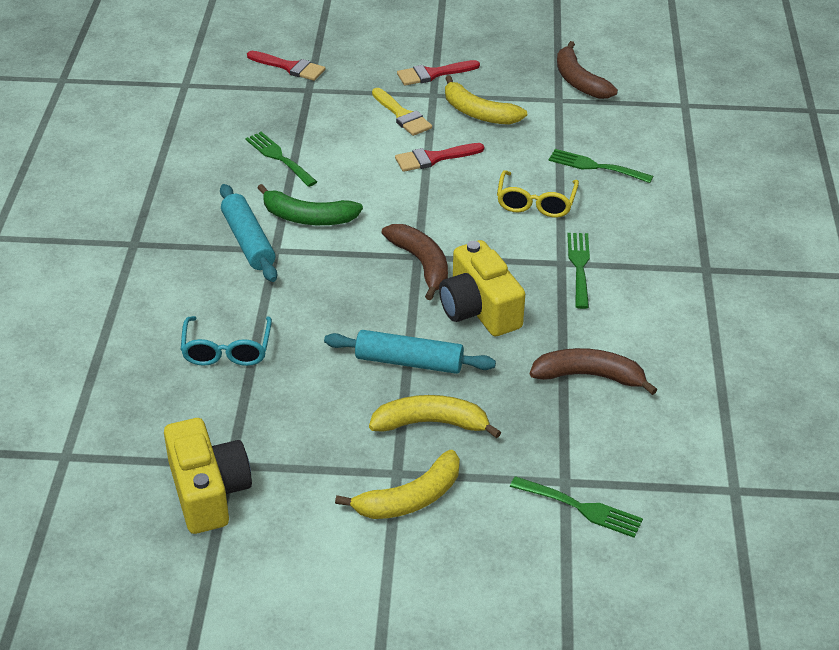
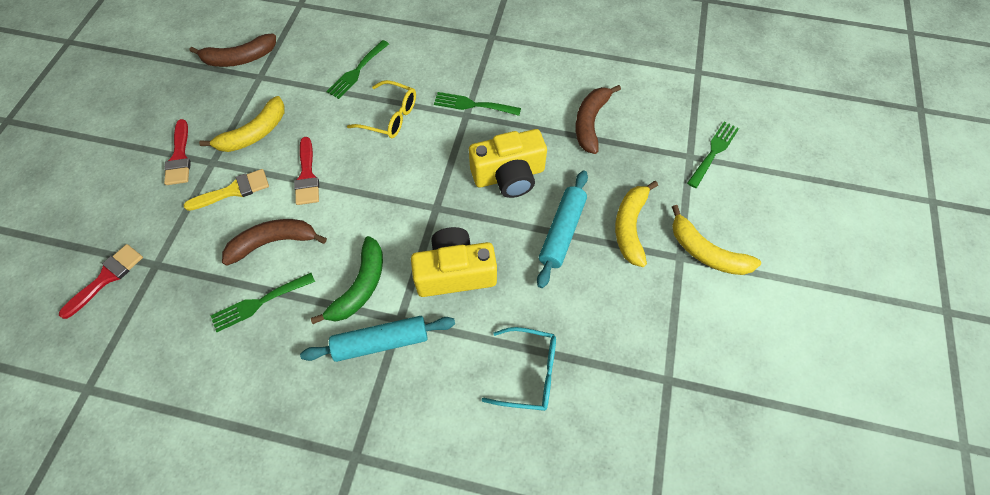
camera: 80 degrees left, 20 degrees up
(208, 491) = (698, 400): yellow camera -> yellow camera (455, 272)
(410, 499) = (706, 252): yellow banana -> yellow banana turned 150 degrees clockwise
(422, 264) = (447, 206): brown banana -> brown banana (273, 242)

